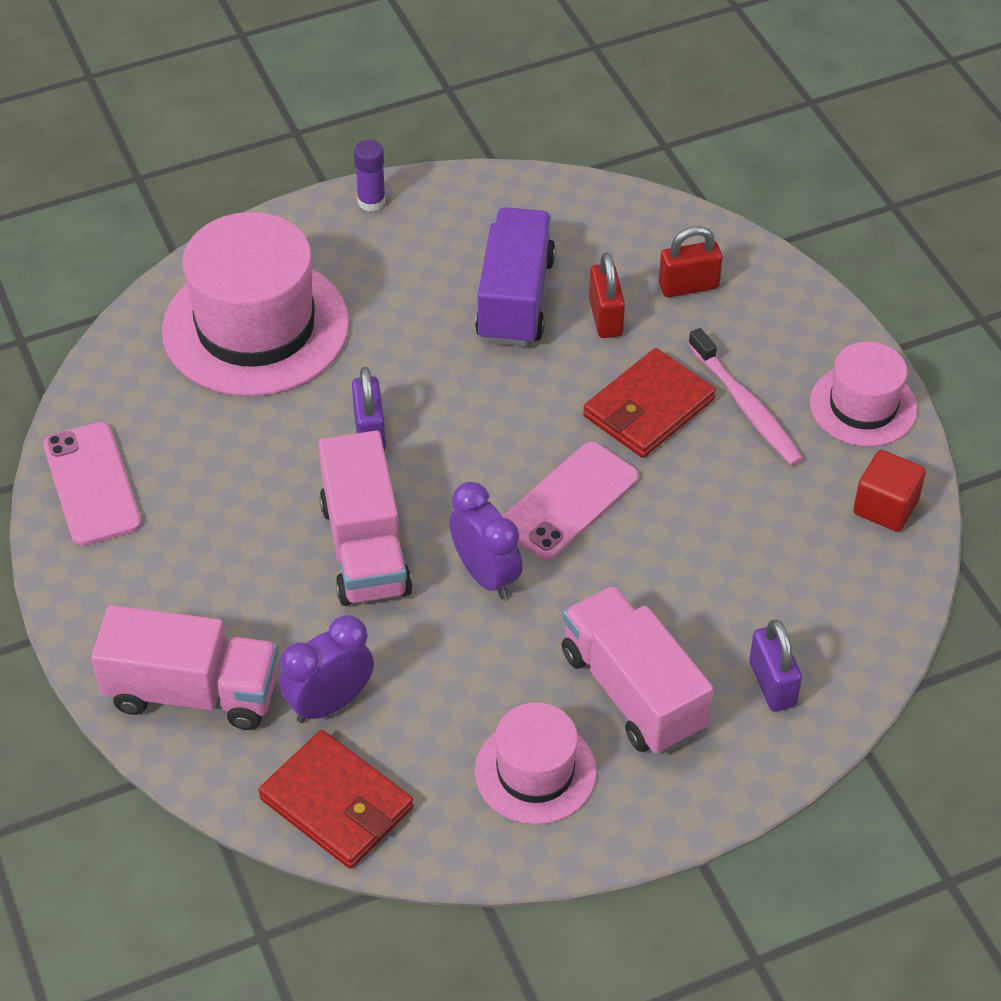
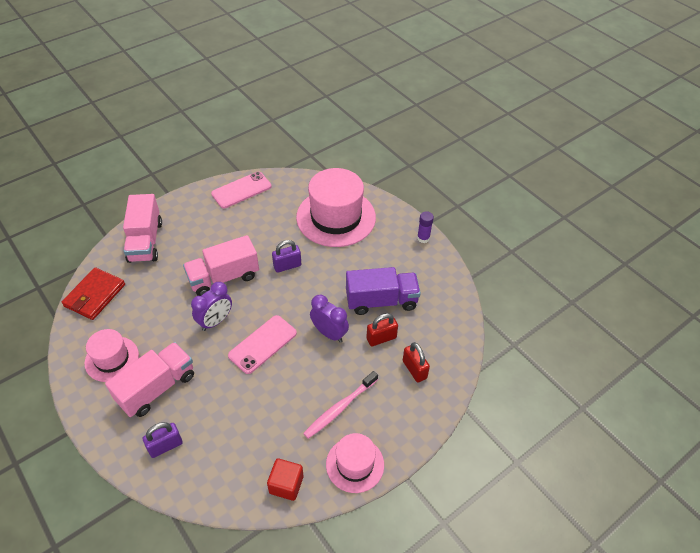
camera: 75 degrees right, 0 degrees up
(329, 703) = (143, 283): purple clock -> purple clock (329, 333)
(569, 501) = (263, 344): pink phone -> pink phone turned 75 degrees counterclockwise
(648, 408) = (327, 366): red wallet -> none

